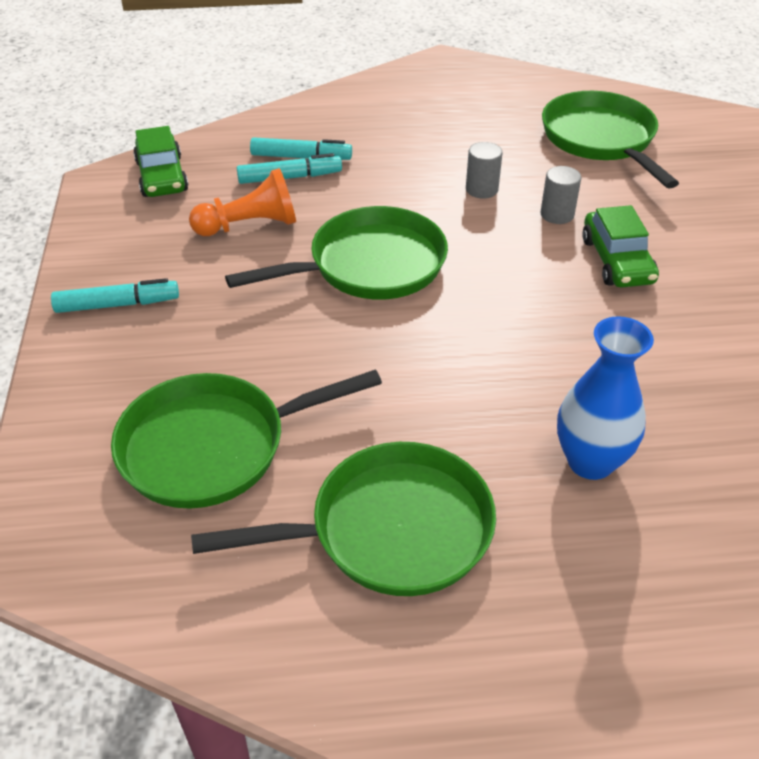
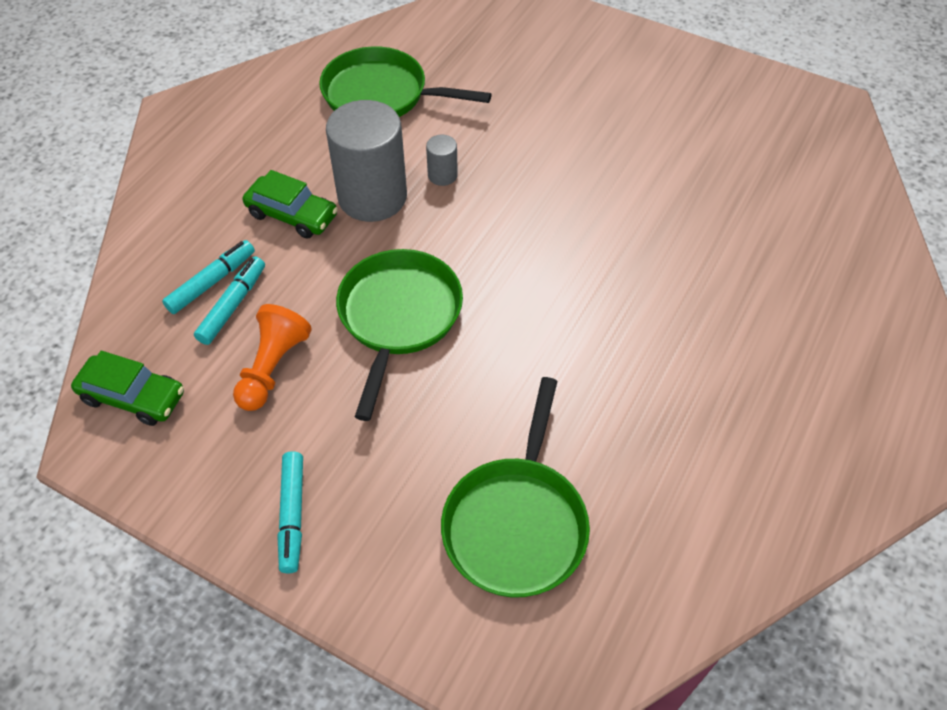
camera: 55 degrees left, 10 degrees up
(117, 305) = (292, 515): turquoise marker -> turquoise marker turned 150 degrees clockwise
(390, 530) = (669, 455): green pan -> none
(481, 189) = (372, 197): grey cylinder -> grey cylinder, size x2.28
(590, 461) = (686, 315): blue vase -> none
(617, 261) = (520, 178): green car -> green car (292, 215)

